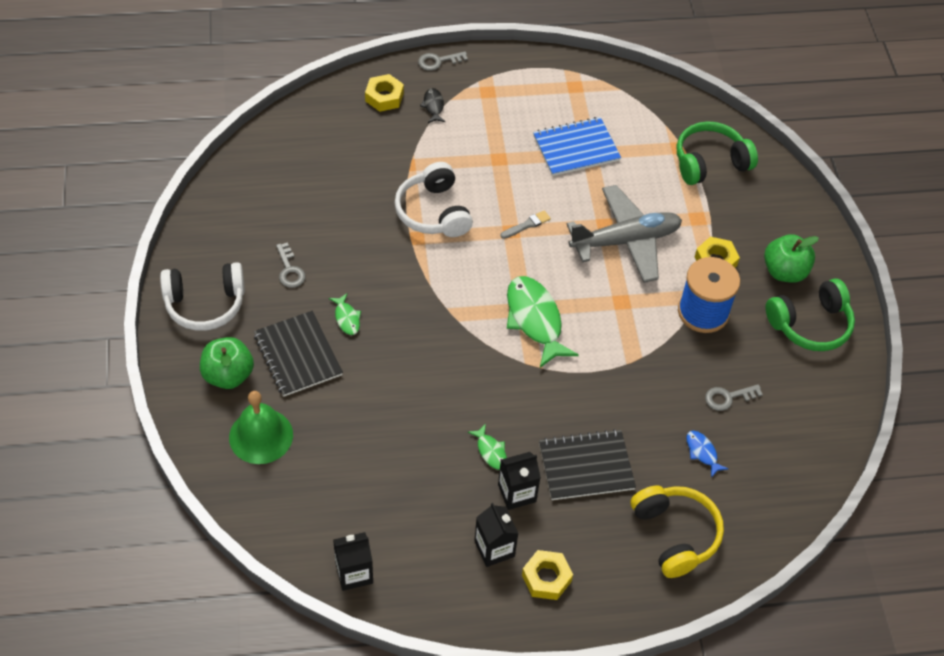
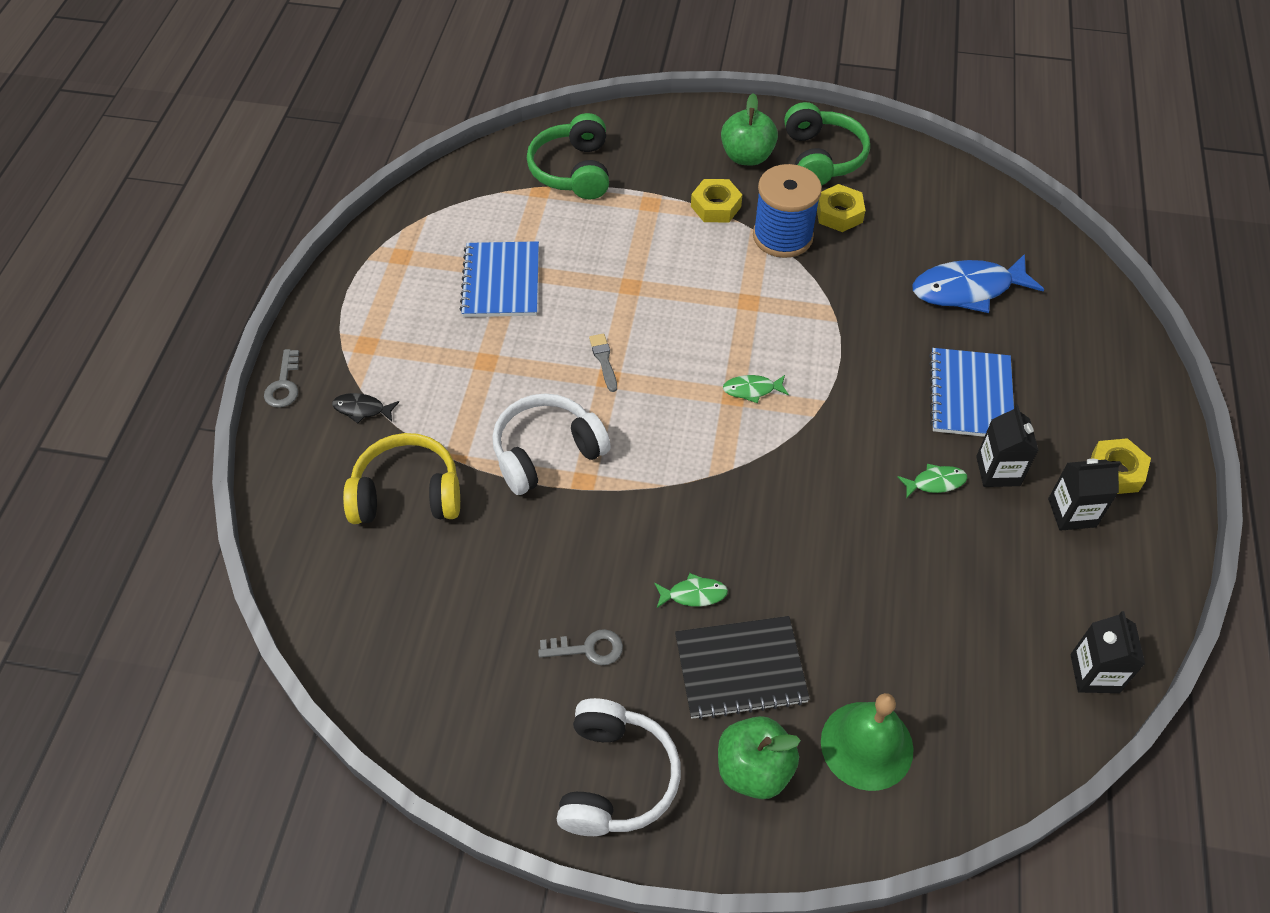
camera: 70 degrees left, 0 degrees up
(384, 97) = (318, 462): yellow nut -> yellow nut (839, 214)
(433, 212) = (547, 453): white headphones -> white headphones turned 150 degrees clockwise
(535, 320) = (752, 390): green fish -> green fish, size x0.47
(586, 466) = (970, 395): black notebook -> blue notebook
(625, 241) = (661, 274): grey plane -> none
(675, 535) = (1069, 341): yellow headphones -> yellow headphones (407, 494)
(702, 452) = (967, 289): blue fish -> blue fish, size x2.12
(728, 397) = (901, 249): grey key -> none

